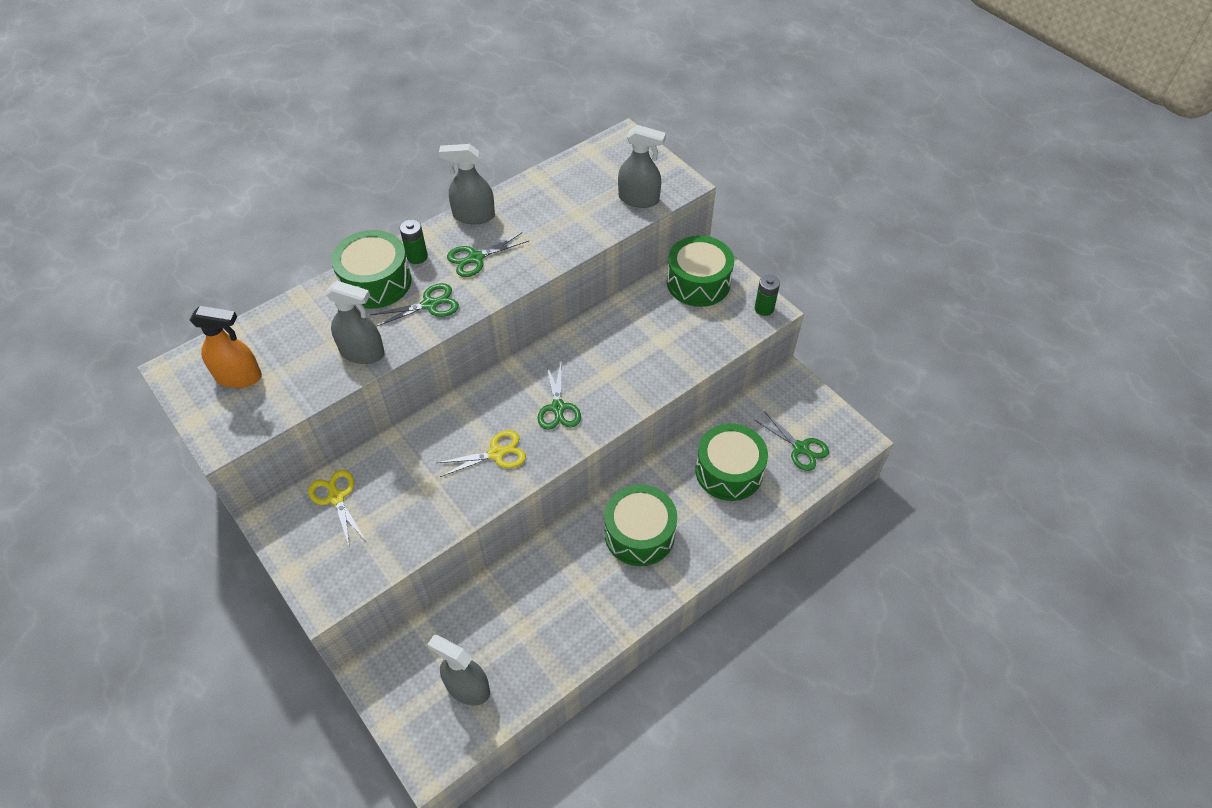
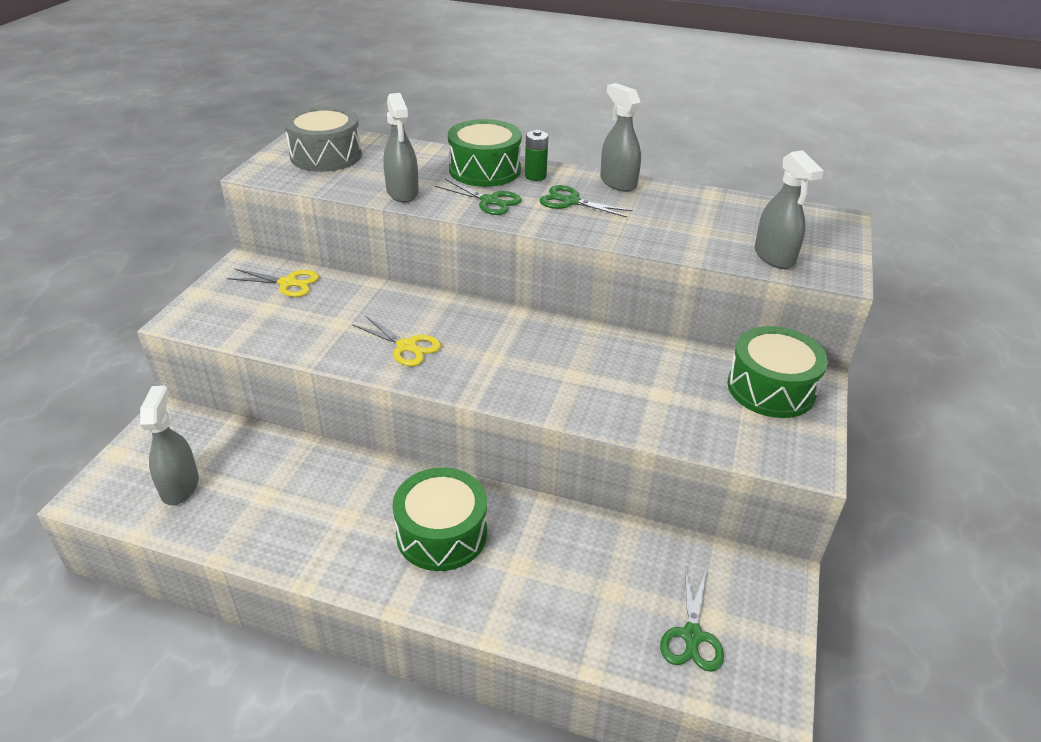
camera: 55 degrees right, 15 degrees down
(238, 376) = (326, 156): orange spray bottle -> grey drum
(336, 498) = (287, 283): yellow scissors -> yellow scissors turned 75 degrees clockwise
(558, 408) = (496, 361): green scissors -> none
(729, 471) = (591, 576): green drum -> none
(764, 308) = (805, 457): green battery -> none

